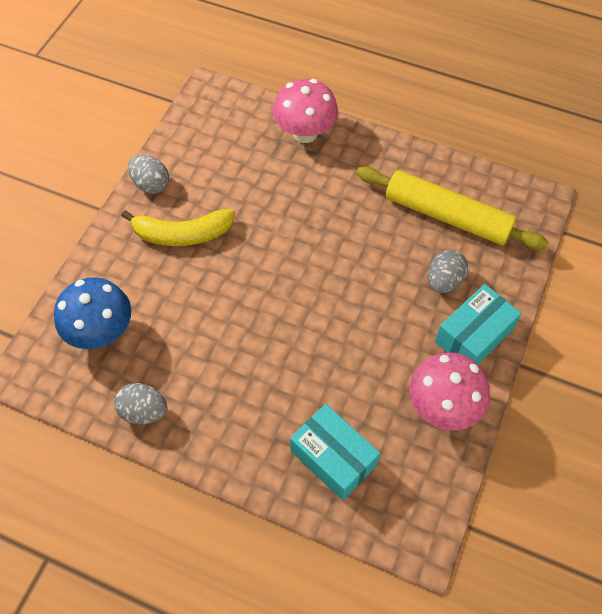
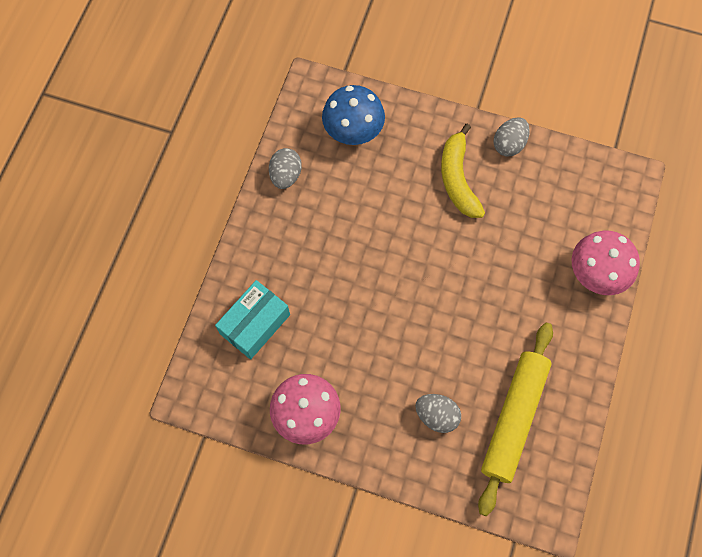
camera: 85 degrees right, 10 degrees up
(473, 336) = (380, 443): turquoise box -> none

